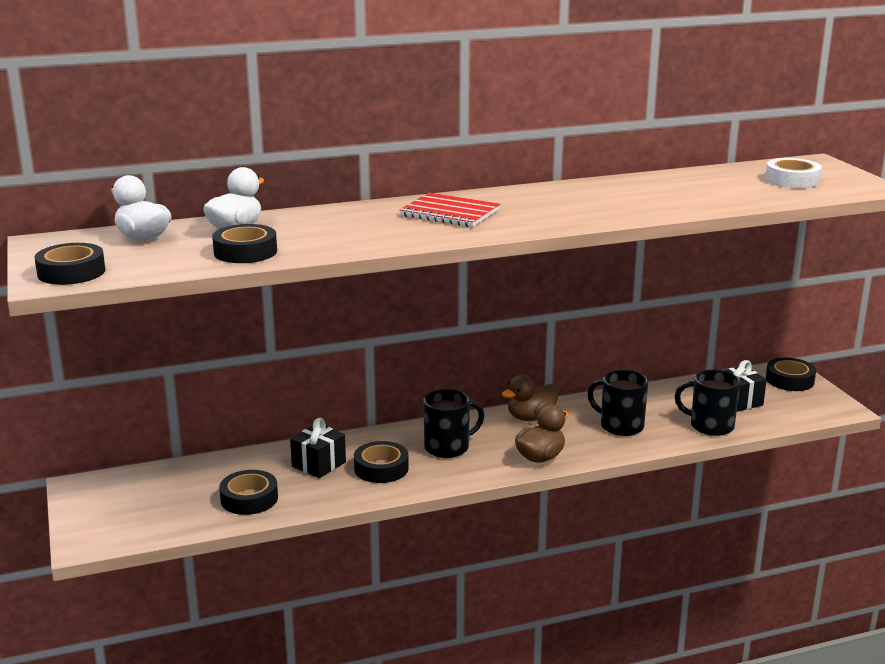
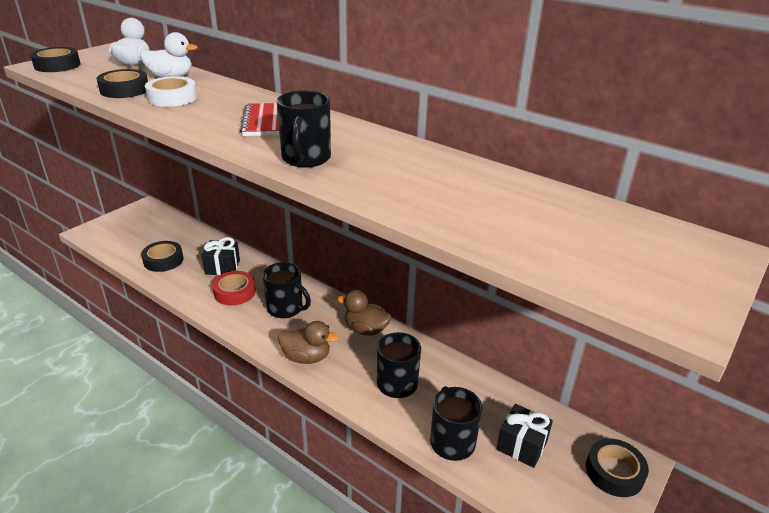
camera: 55 degrees right, 10 degrees up
(381, 468) = (234, 292): black tape -> red tape
(555, 217) = (306, 159): none -> black mug
(792, 180) = (611, 249): white tape -> white tape (172, 98)

